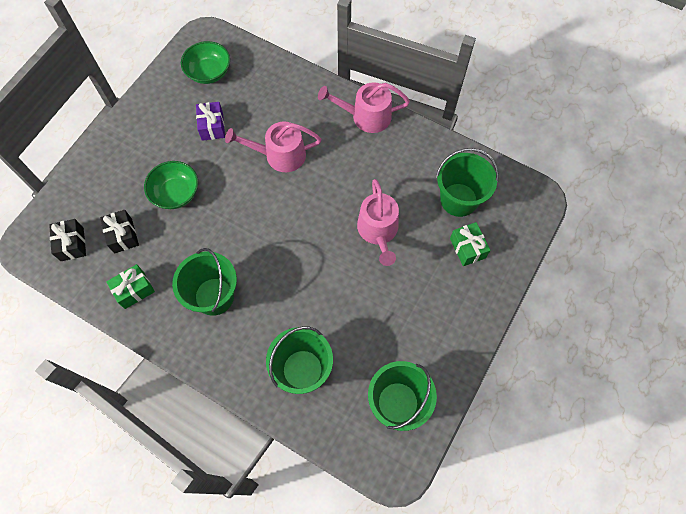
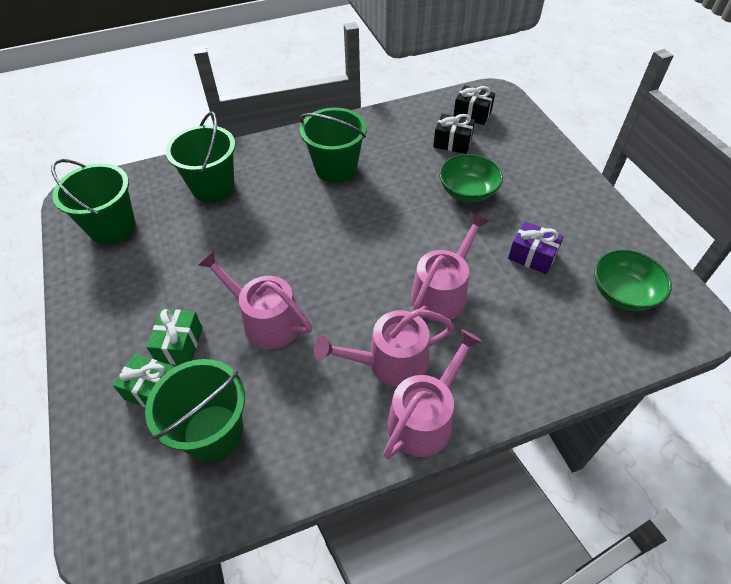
camera: 130 degrees right, 15 degrees down
(134, 290) = (392, 129): green gift -> green gift (179, 345)
(349, 150) = (390, 362): none -> pink watering can

